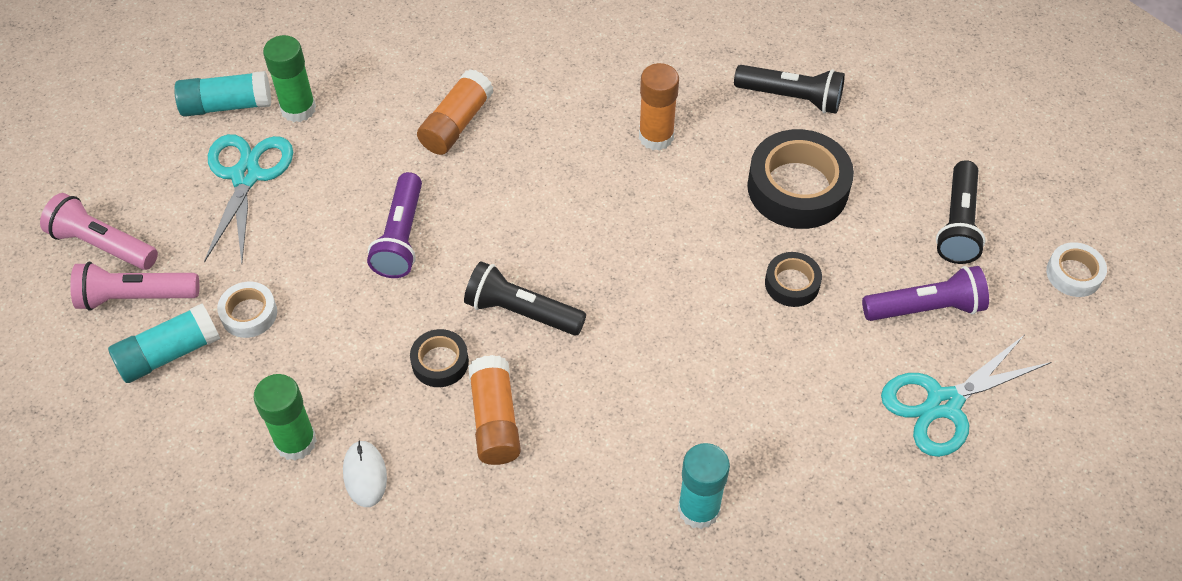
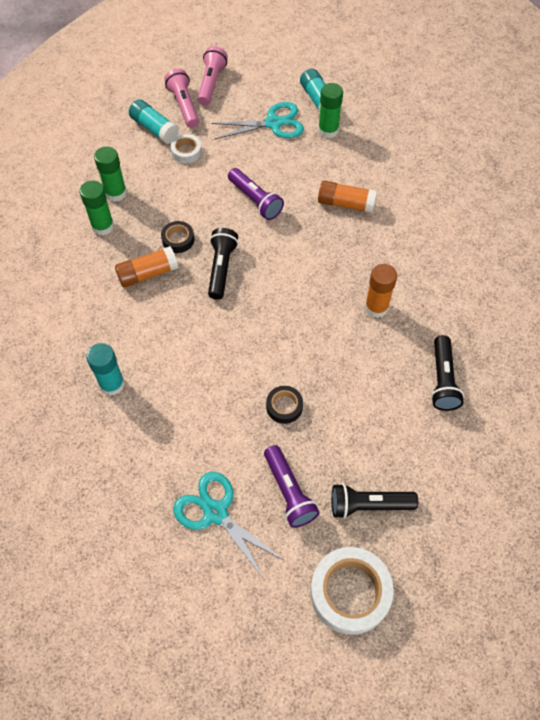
camera: 75 degrees right, 5 degrees up
(365, 475) = (103, 226): white mouse -> green glue stick
(401, 237) = (255, 200): purple flashlight -> purple flashlight turned 120 degrees counterclockwise
(797, 188) = (364, 397): black tape -> none
(1073, 274) = (350, 592): white tape -> white tape, size x1.94

